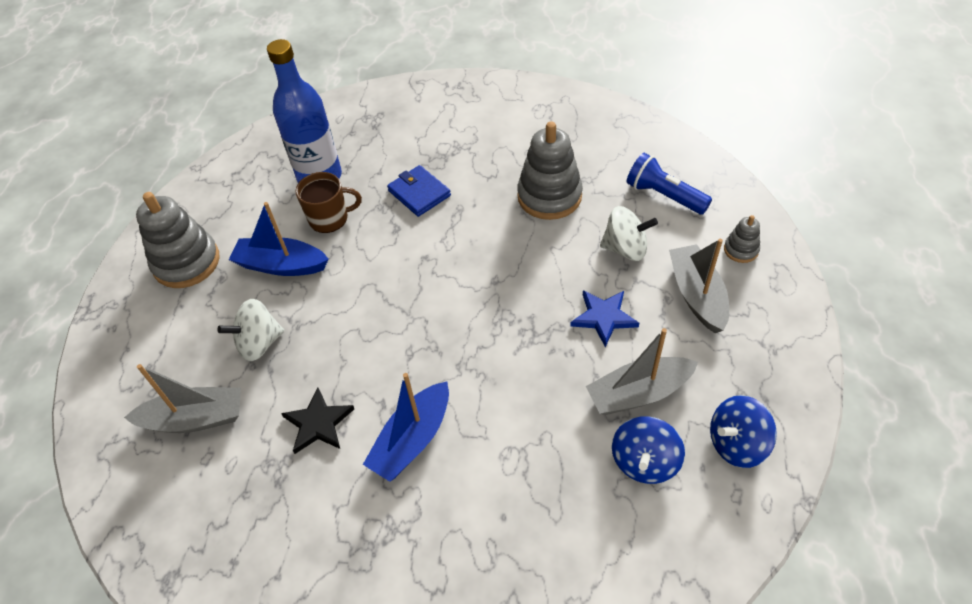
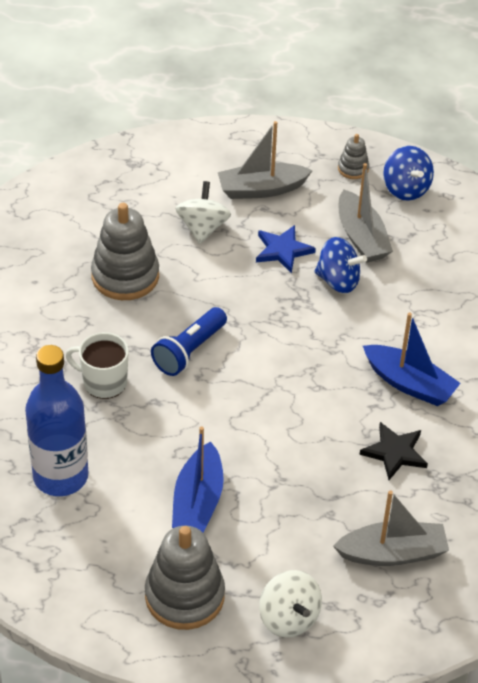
camera: 95 degrees left, 5 degrees down
(195, 419) = (392, 553): grey boat -> grey boat turned 90 degrees clockwise
(259, 343) = (303, 510): white spinning top -> white spinning top (289, 618)
(329, 218) = (132, 462): brown mug -> none
(419, 193) = (103, 382): blue wallet -> white mug
(644, 462) = (423, 241): blue spinning top -> blue spinning top (338, 281)
(664, 196) = (137, 194): blue flashlight -> blue flashlight (189, 351)
(741, 250) = (212, 155): grey stacking toy -> grey stacking toy (353, 169)

